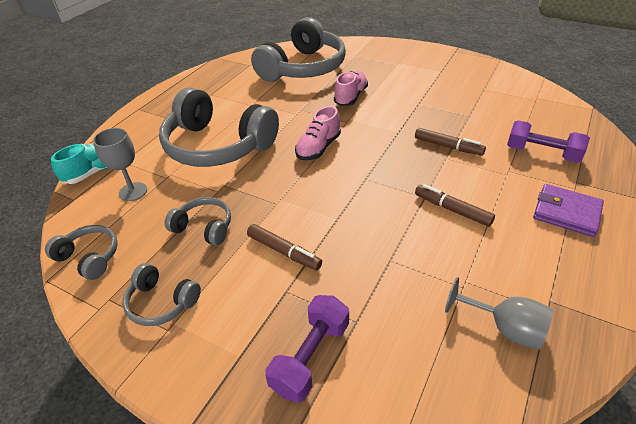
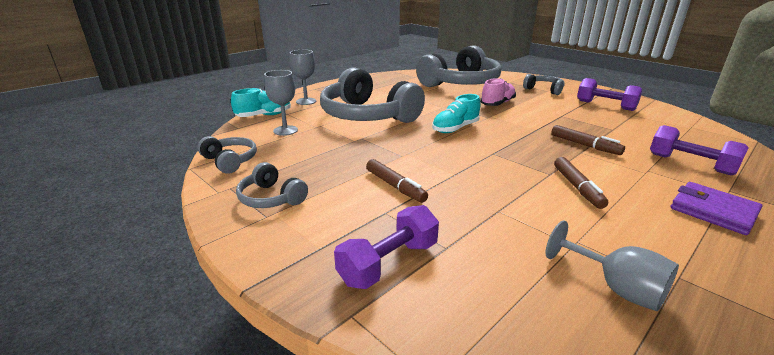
camera: 15 degrees right, 15 degrees down
(136, 135) = (306, 101): none -> grey goblet
(204, 227) = (332, 159): grey headphones -> grey headphones (544, 90)
(318, 148) = (455, 129): pink shoe -> turquoise shoe
(452, 210) = (577, 187): brown marker -> brown marker turned 150 degrees counterclockwise
(456, 79) = (605, 105): none -> purple dumbbell

